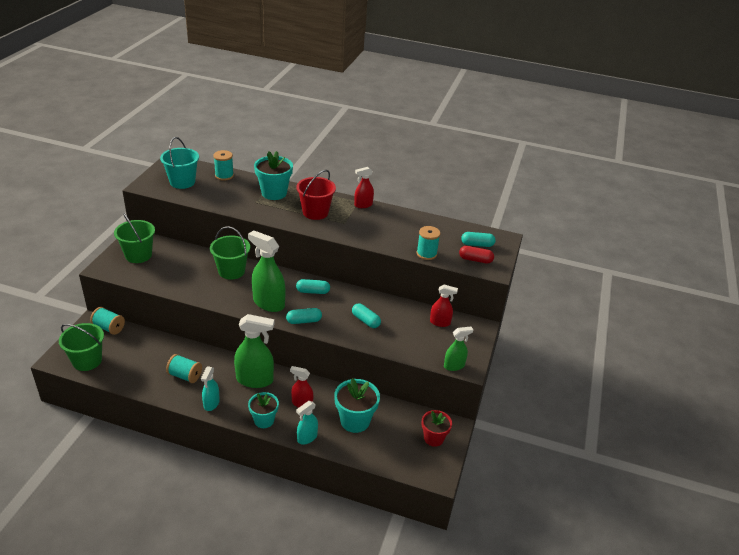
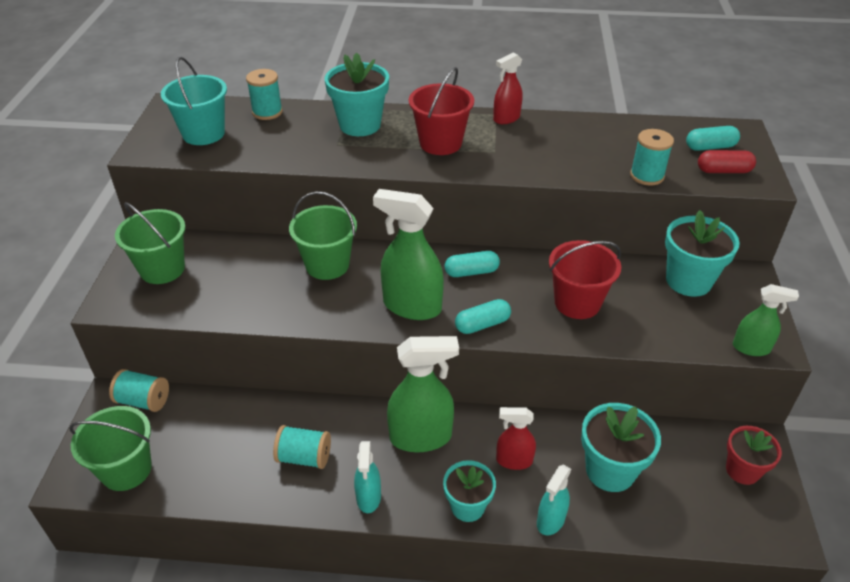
camera: 10 degrees left, 5 degrees up
(365, 321) = (577, 303): turquoise capsule -> red bucket
(440, 322) = (688, 281): red spray bottle -> turquoise flower pot
(454, 366) = (751, 348): green spray bottle -> green spray bottle turned 45 degrees clockwise

